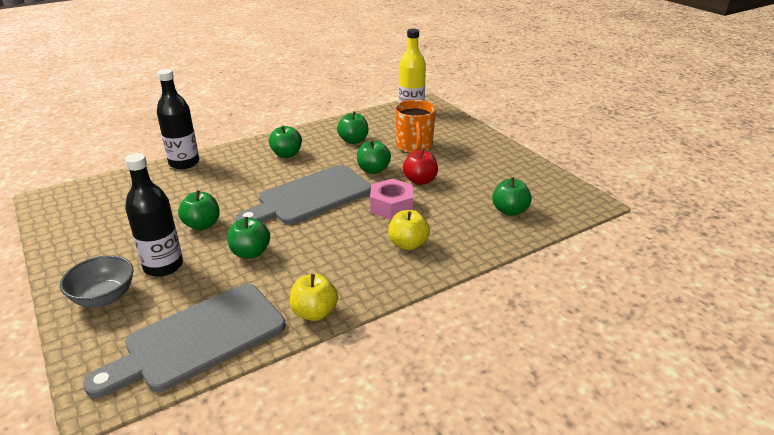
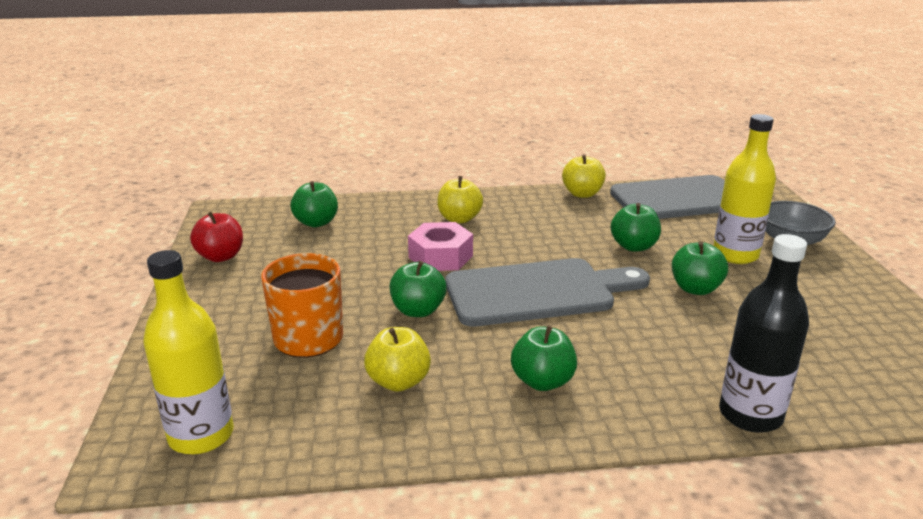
camera: 155 degrees left, 5 degrees down
(163, 266) = (735, 255): black bottle -> yellow bottle
(353, 140) = (398, 381): green apple -> yellow apple
(420, 181) = (370, 278): red apple -> red apple (221, 256)

